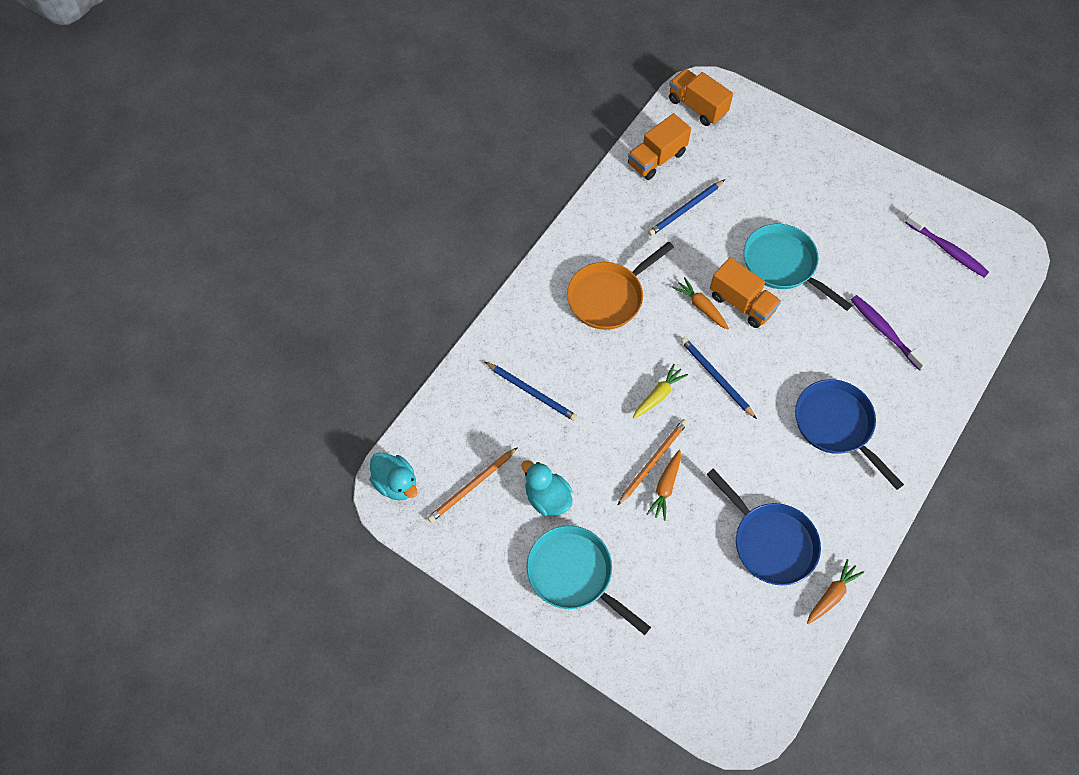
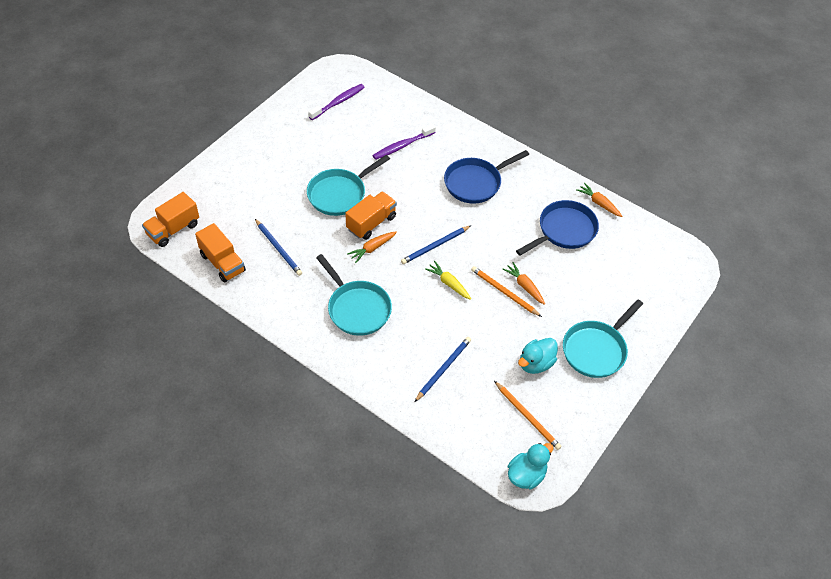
camera: 90 degrees left, 10 degrees down
(609, 296) = (357, 308): orange pan -> turquoise pan
(665, 487) = (524, 286): orange carrot -> orange carrot turned 150 degrees counterclockwise

